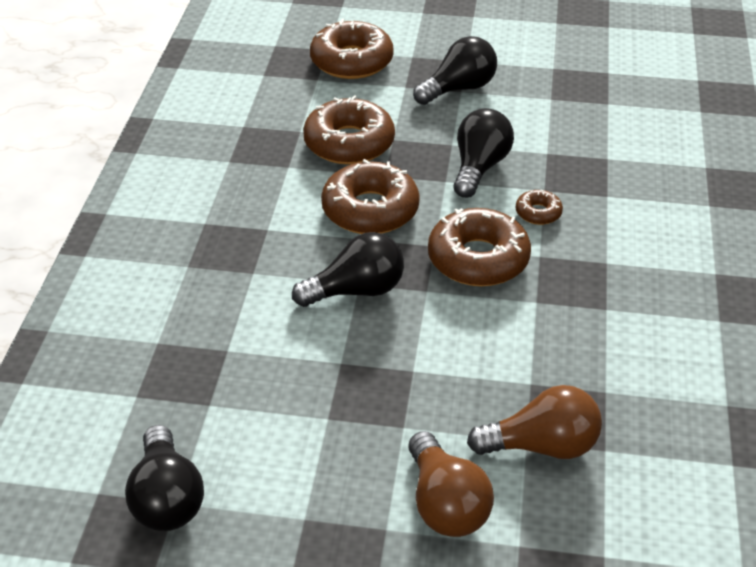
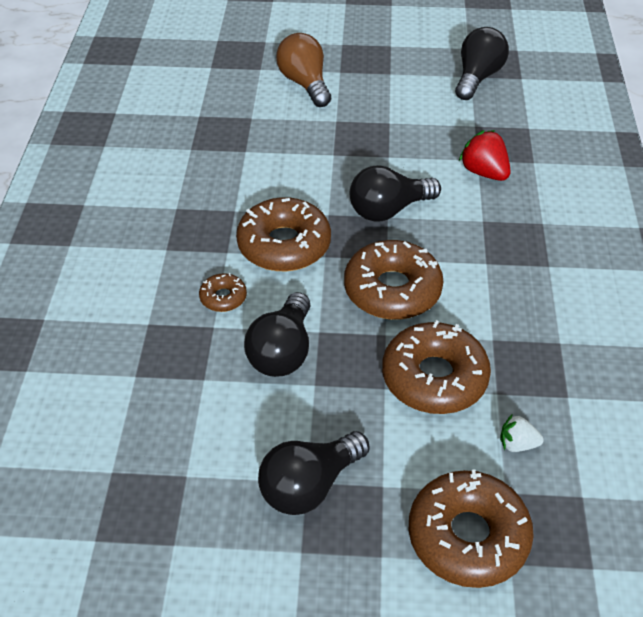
camera: 175 degrees right, 5 degrees up
(167, 498) = (477, 77): black light bulb -> black light bulb turned 45 degrees clockwise
(226, 331) = (484, 172): none -> red strawberry
(297, 101) = (517, 444): none -> white strawberry
(542, 446) = (241, 115): brown light bulb -> none

